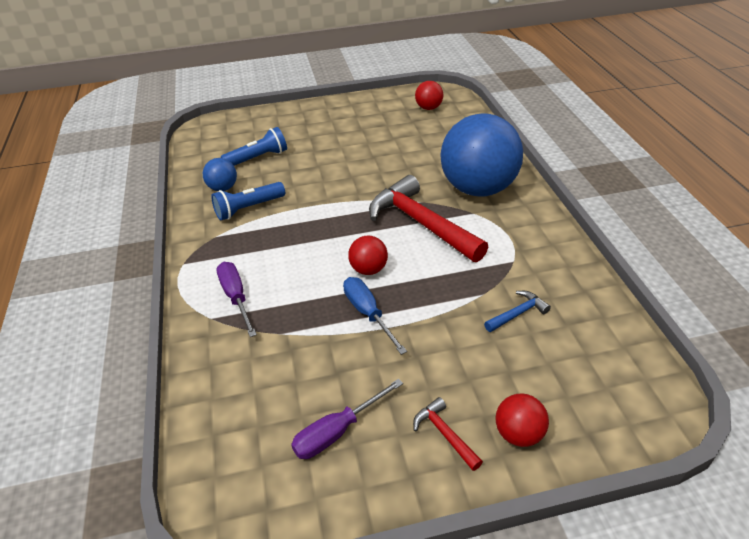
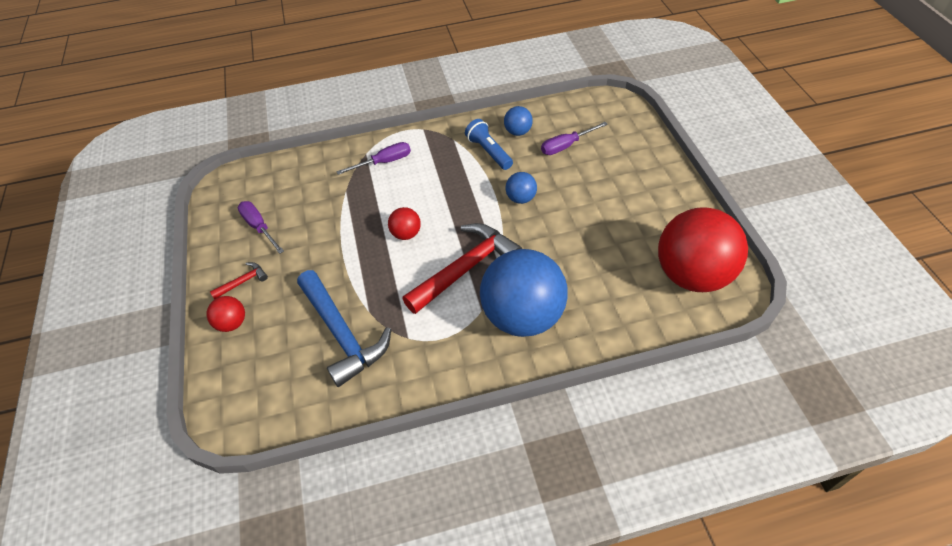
camera: 90 degrees right, 10 degrees up
(258, 158) = (566, 146): blue flashlight -> purple screwdriver
(328, 187) = (521, 198): none -> blue ball
(368, 313) = (357, 236): blue screwdriver -> none
(428, 108) = (692, 275): red ball -> red ball, size x2.32
(518, 313) = (342, 334): blue hammer -> blue hammer, size x2.28

